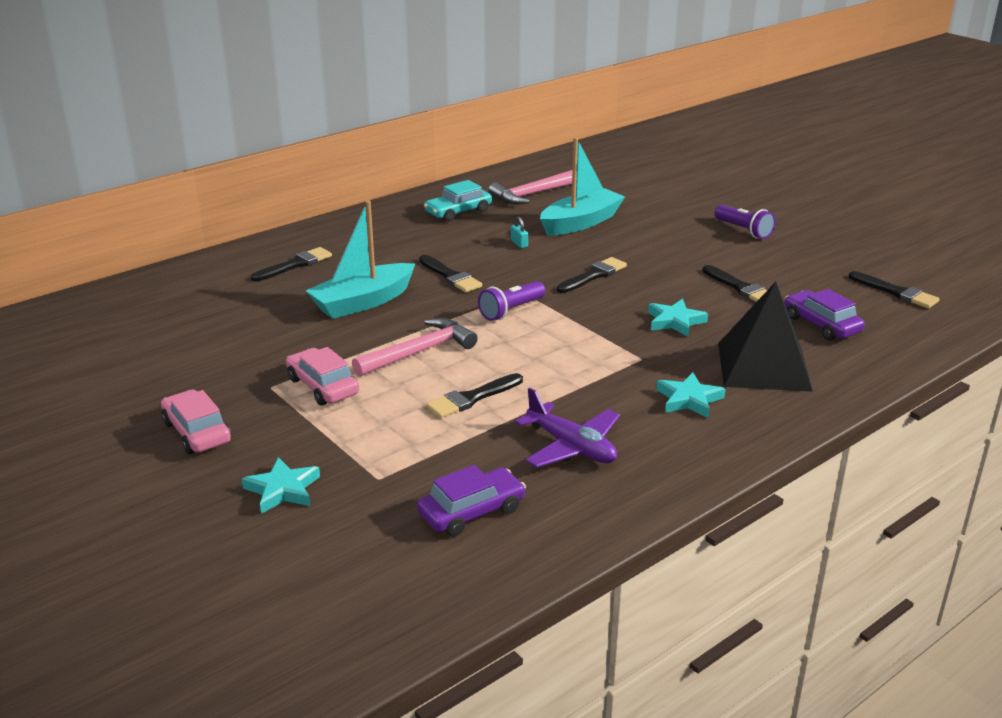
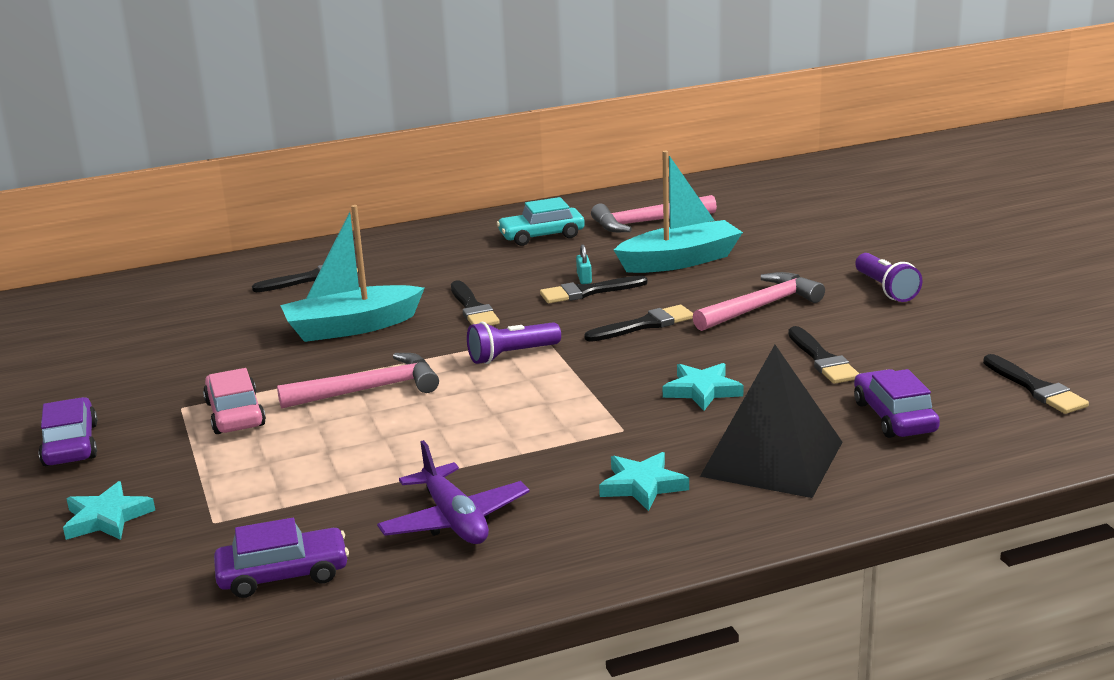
camera: 20 degrees right, 5 degrees down
(197, 432) = (71, 445): pink car -> purple car
(472, 398) = (386, 449): black brush -> black brush (588, 292)
(667, 253) = (760, 307): none -> pink hammer

